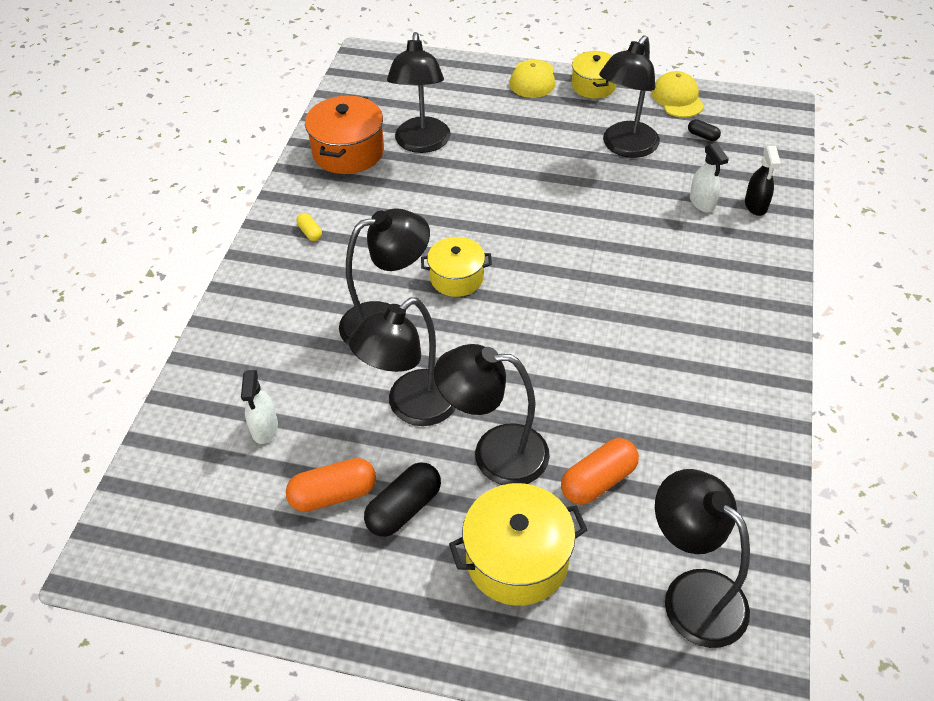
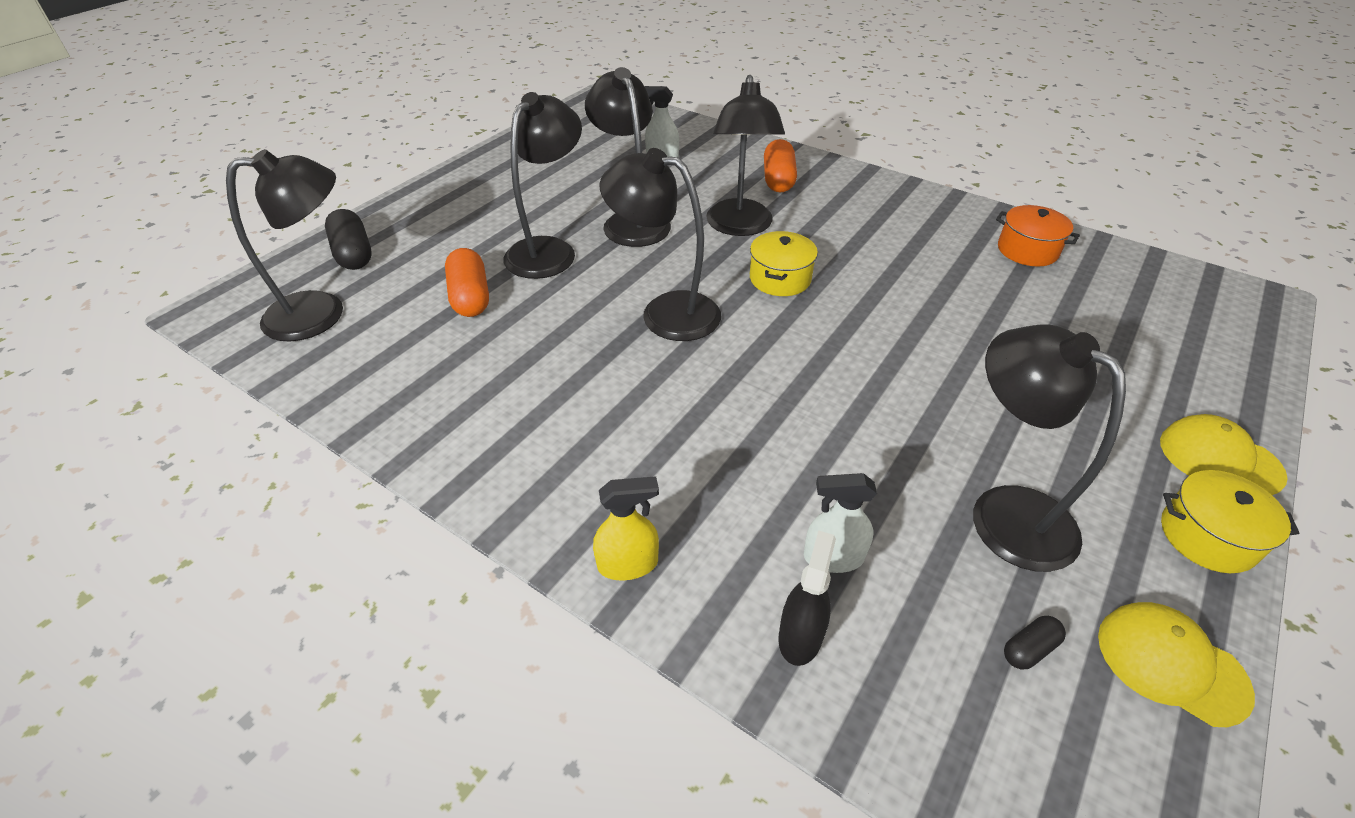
camera: 110 degrees right, 5 degrees down
(310, 232) = (889, 207): yellow capsule -> none
(333, 494) = (578, 175): orange capsule -> orange capsule (778, 180)
(348, 152) = (1027, 250): orange pot -> orange pot, size x0.66
(404, 508) = (538, 199): black capsule -> black capsule (353, 254)
(422, 144) = (1038, 306): black lamp -> black lamp (665, 312)
(517, 559) = (446, 237): yellow pot -> none
(677, 98) = (1171, 663): yellow cap -> yellow cap turned 150 degrees counterclockwise
(756, 205) = (800, 636): black spray bottle -> black spray bottle turned 90 degrees clockwise
(769, 278) = (628, 564): none -> yellow spray bottle

